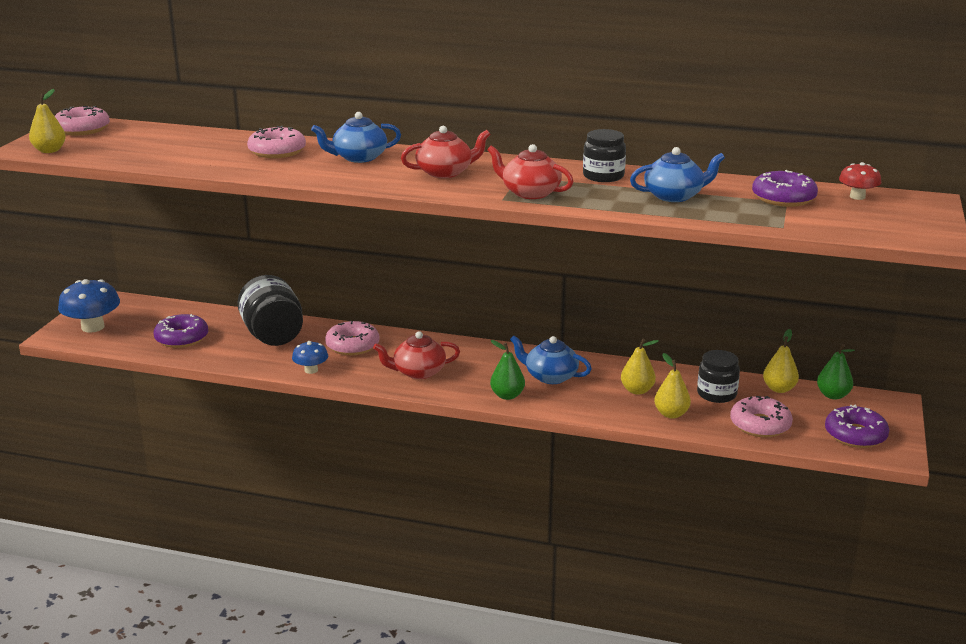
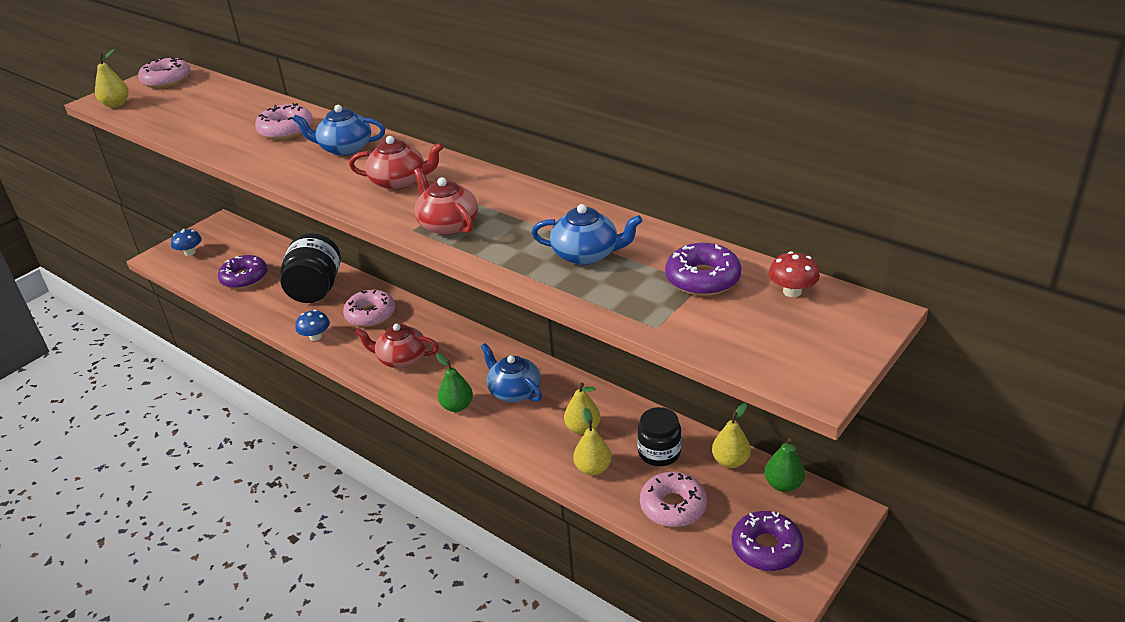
camera: 25 degrees right, 10 degrees up
(93, 327) = (190, 252): blue mushroom -> blue mushroom, size x0.57
(603, 176) = (544, 211): black jar -> none

